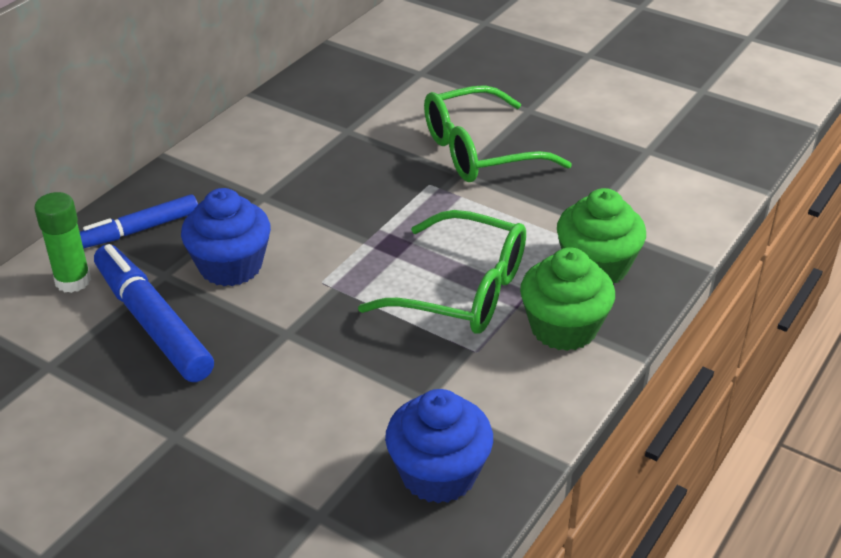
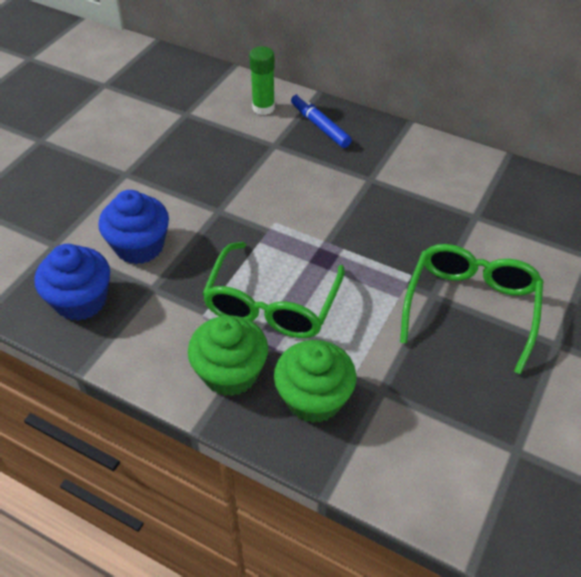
camera: 85 degrees right, 10 degrees up
(152, 323) = (225, 148): blue marker -> none
(230, 266) = (286, 174): blue cupcake -> blue cupcake (139, 246)
(479, 151) = (470, 307): green glasses -> green glasses turned 45 degrees clockwise

